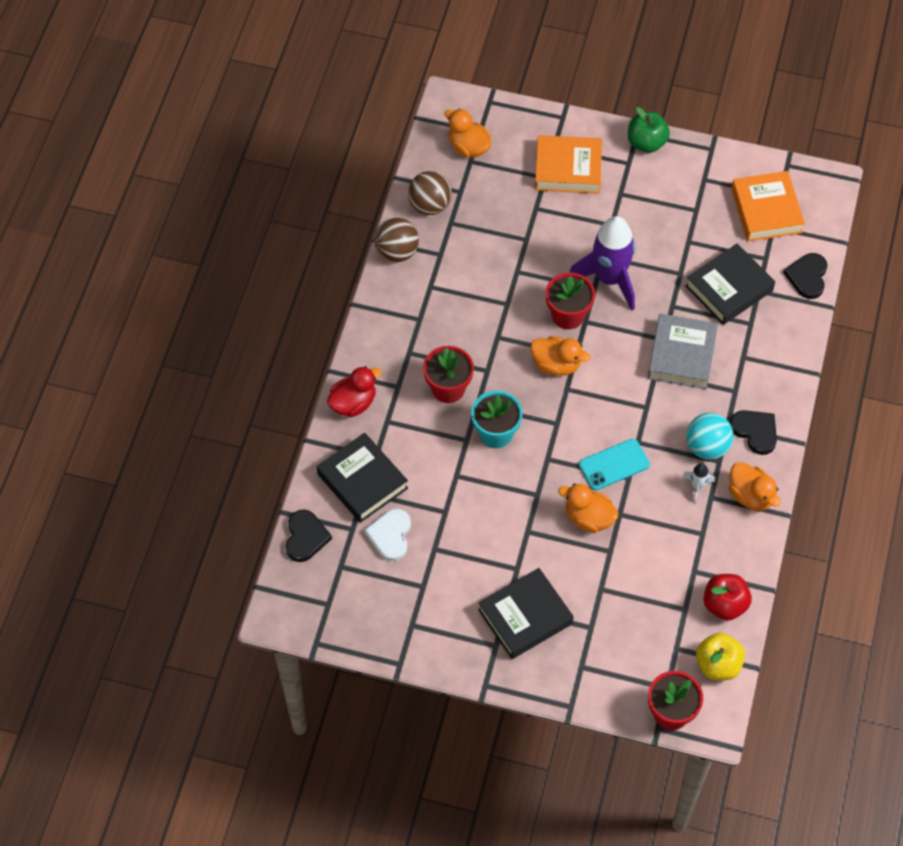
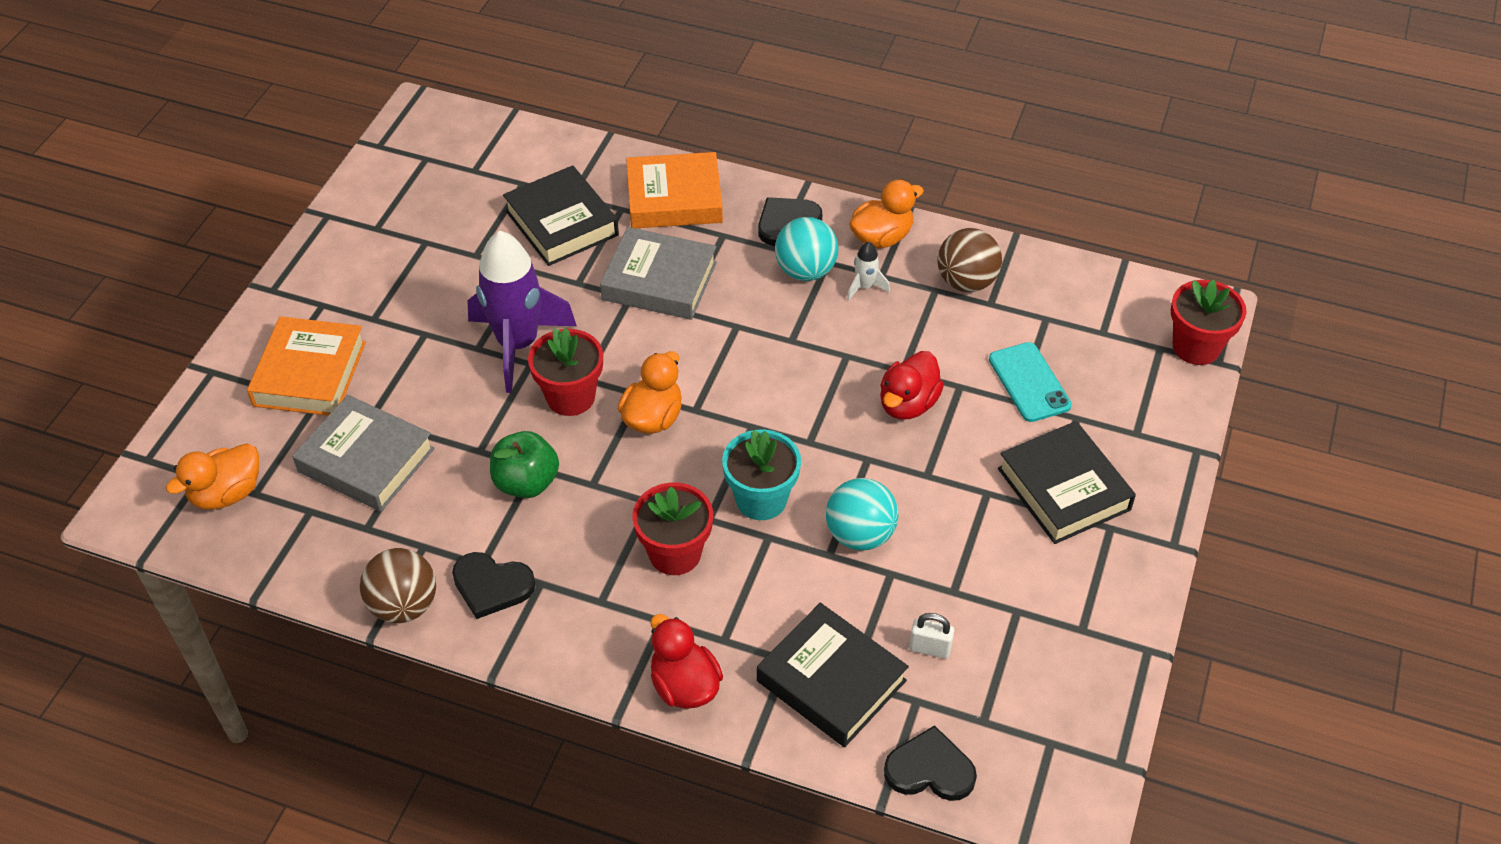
camera: 85 degrees left, 10 degrees down
(362, 481) = (831, 681): black book -> black book turned 75 degrees clockwise
(390, 535) = (930, 648): white heart -> white padlock
(430, 205) = (325, 553): brown ball -> brown ball (966, 282)
(473, 492) = (860, 535): none -> turquoise ball
(502, 212) = (366, 460): none -> grey book
(588, 518) = (908, 404): orange duck -> red duck
(614, 464) = (825, 369): turquoise phone -> turquoise phone (1029, 382)
(646, 143) = (293, 281): green apple -> green apple (526, 483)
(718, 665) = (1124, 295): yellow apple -> none
(724, 604) = (1038, 279): red apple -> none
(766, 210) = (446, 174): orange book -> orange book (674, 198)
(807, 277) = (560, 148): black heart -> black heart (492, 586)

